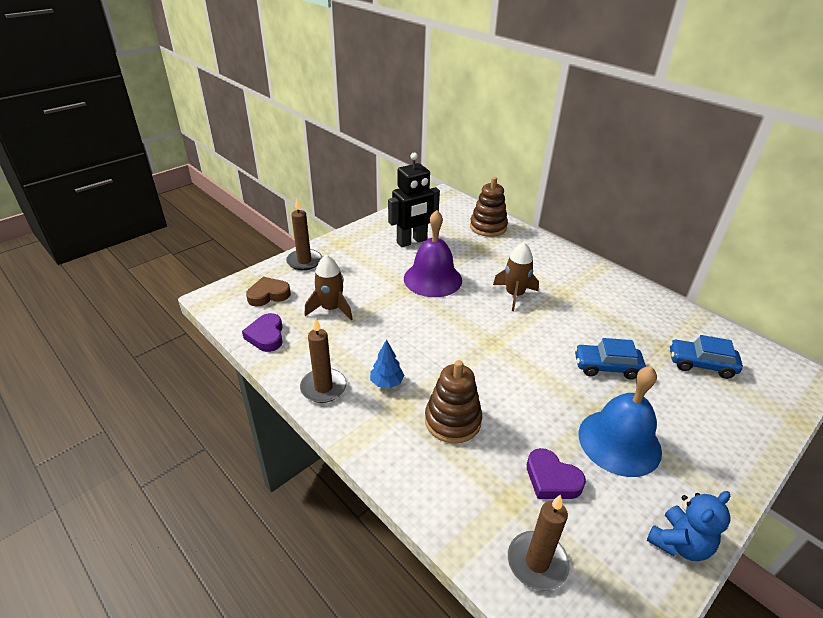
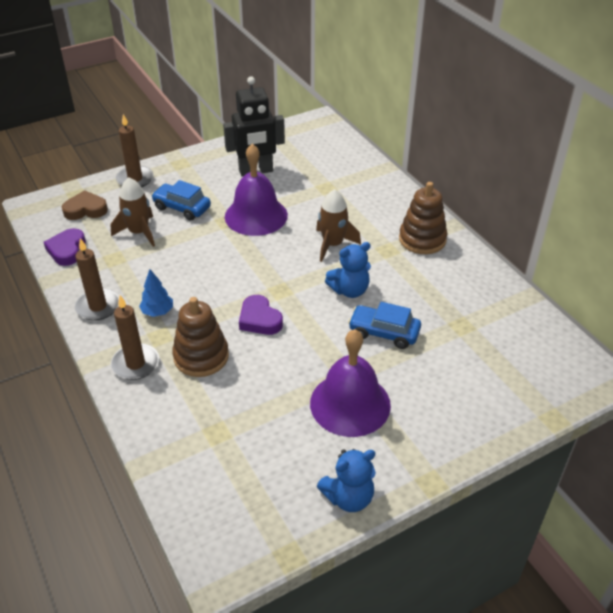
camera: 15 degrees right, 5 degrees up
(488, 227) = (348, 165): brown stacking toy -> brown stacking toy (422, 239)
(537, 562) = (210, 485): brown candle -> brown candle (135, 364)
(552, 479) = (264, 423): purple heart -> purple heart (259, 319)
(553, 333) = (349, 290): none -> blue teddy bear
(619, 442) = (350, 404): blue bell -> purple bell
(700, 364) = (488, 346): blue car -> blue car (182, 208)

